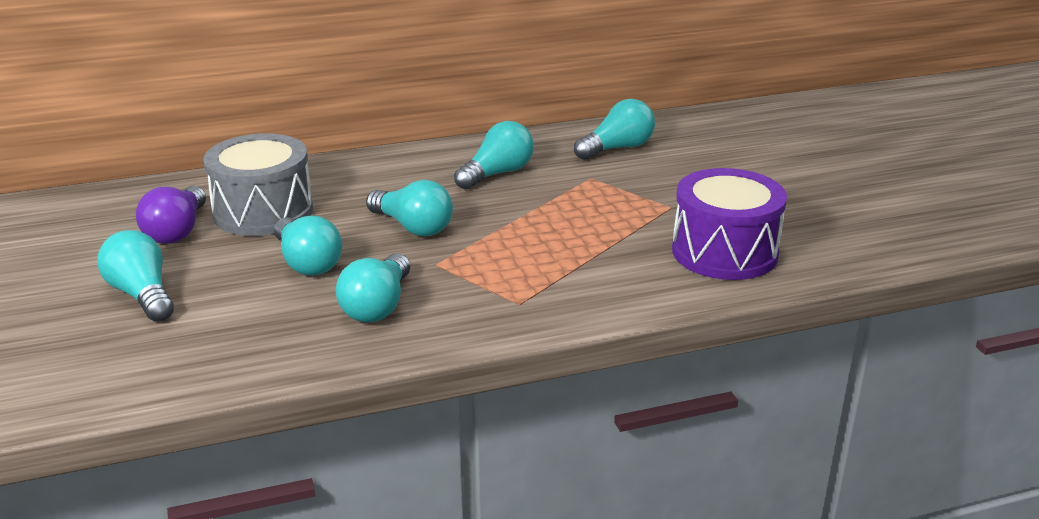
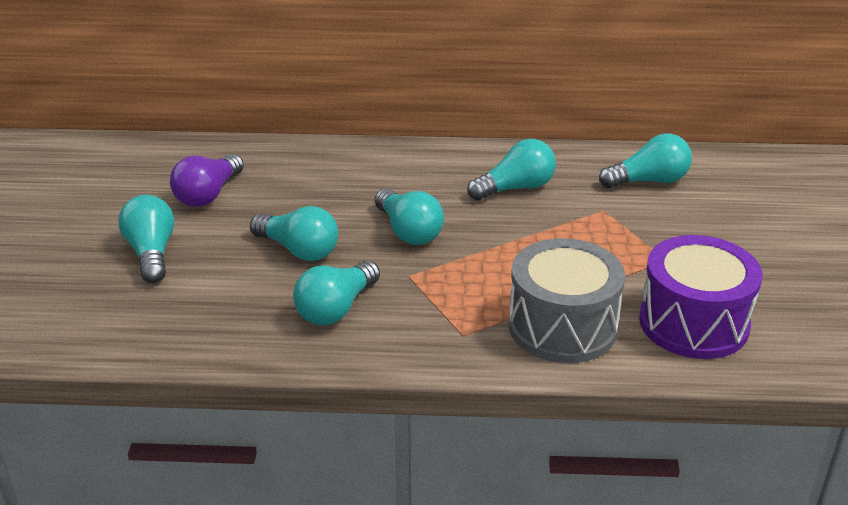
camera: 20 degrees right, 5 degrees up
(263, 212) = (287, 189): grey drum -> grey drum (562, 326)
(307, 263) = (299, 250): turquoise light bulb -> turquoise light bulb turned 45 degrees counterclockwise

